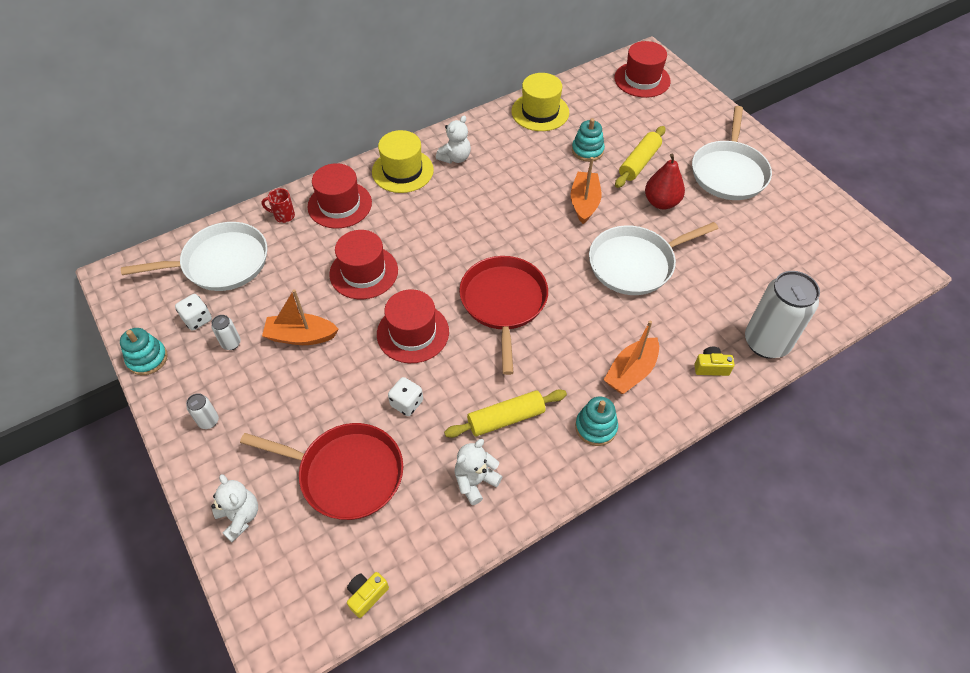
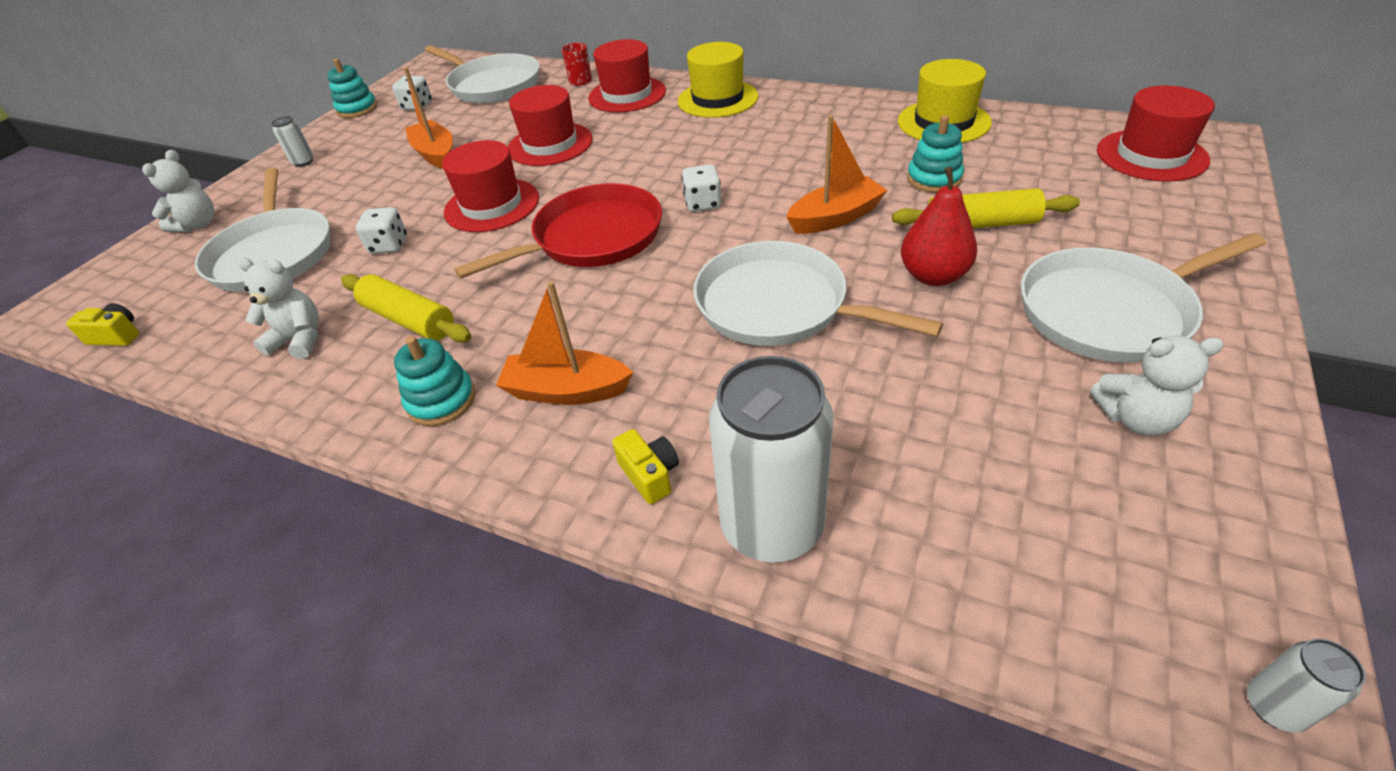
camera: 60 degrees right, 10 degrees down
(231, 343) = (401, 130): white can -> white can (1274, 706)
(346, 474) = (273, 254): red pan -> white pan
(455, 158) = (780, 113): white teddy bear -> white teddy bear (1136, 418)
(518, 241) = (702, 204): none -> white dice

